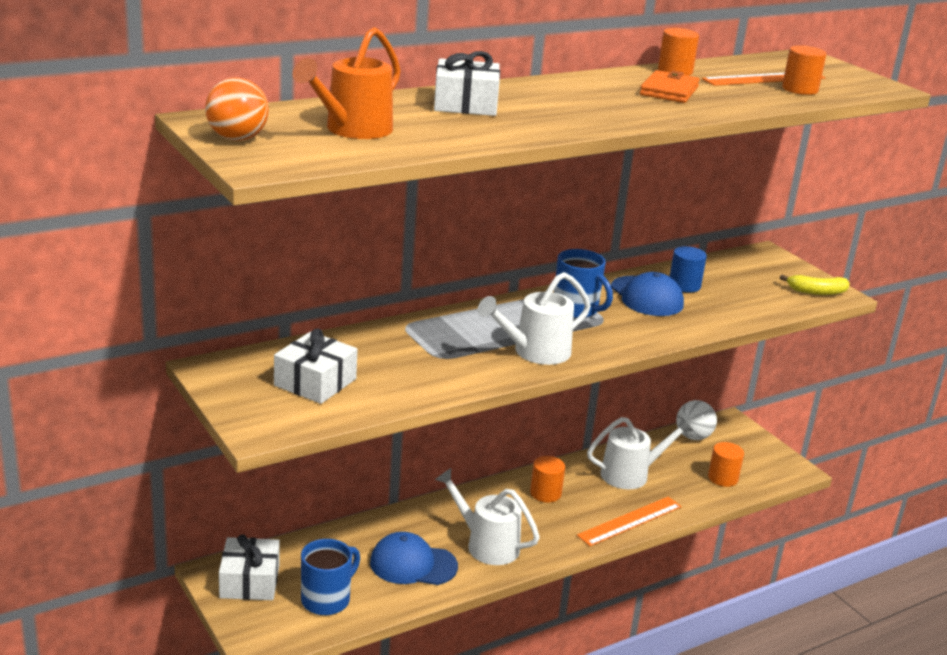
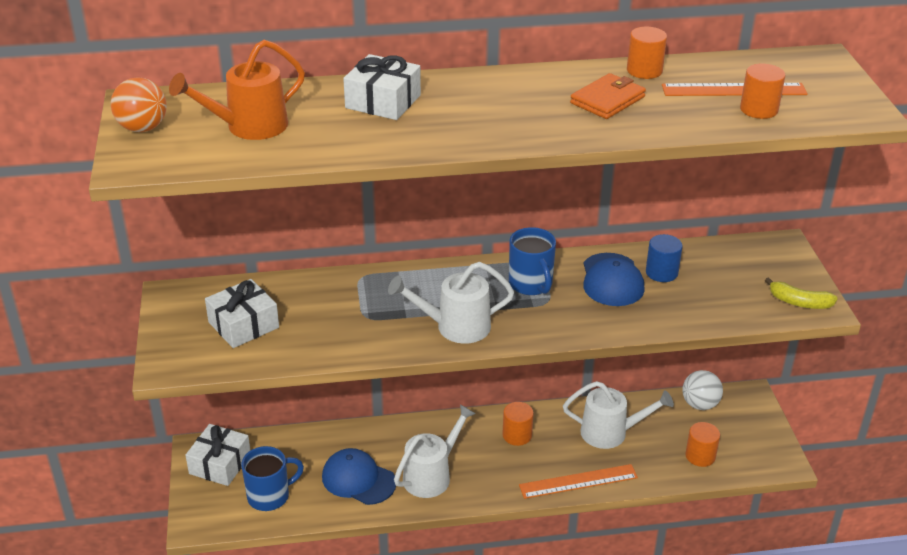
camera: 25 degrees right, 10 degrees up
(486, 544) = (432, 475): white watering can -> white watering can turned 75 degrees clockwise

